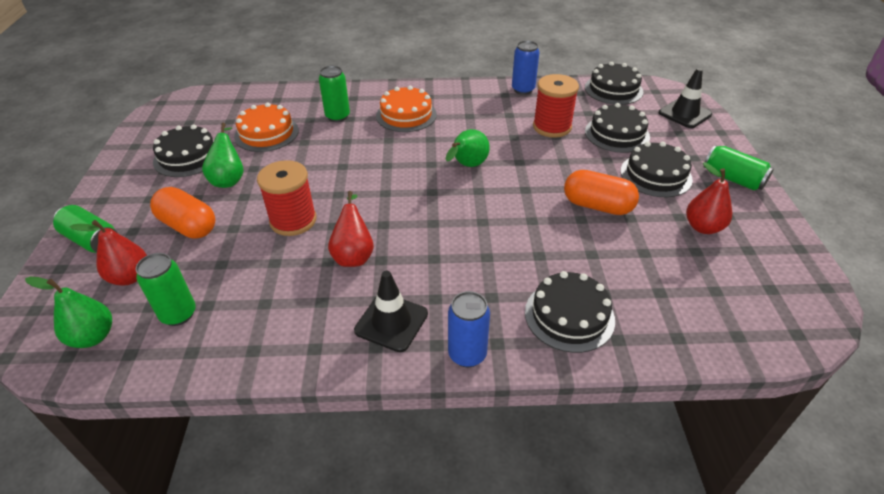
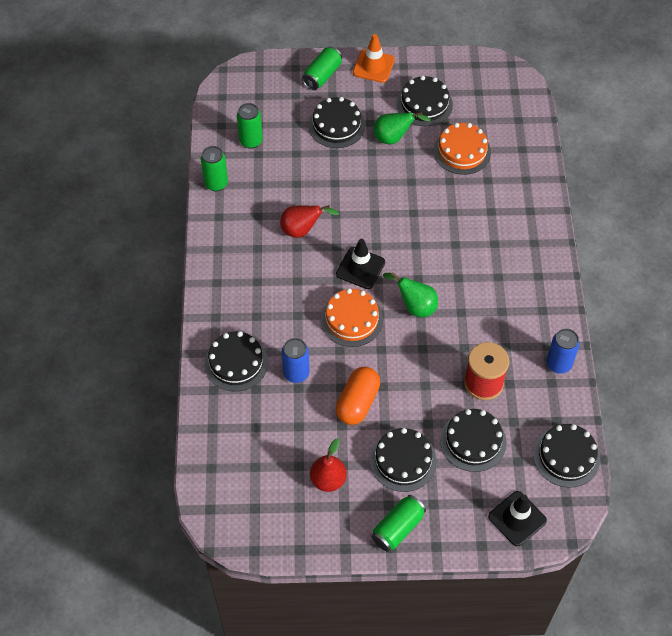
camera: 90 degrees right, 15 degrees up
(93, 337) = (235, 104): green pear -> none
(104, 195) = (373, 66): none -> orange traffic cone
(130, 277) = (285, 107): red pear -> none
(188, 226) = (336, 125): orange capsule -> black cake
(293, 220) = (341, 188): red spool -> none
(337, 116) = (493, 201): green can -> green can (216, 183)
(391, 322) = (237, 256): black traffic cone -> black traffic cone (360, 268)
(406, 115) = (499, 257): orange cake -> orange cake (351, 319)
(467, 354) = (207, 299): blue can -> blue can (296, 373)

